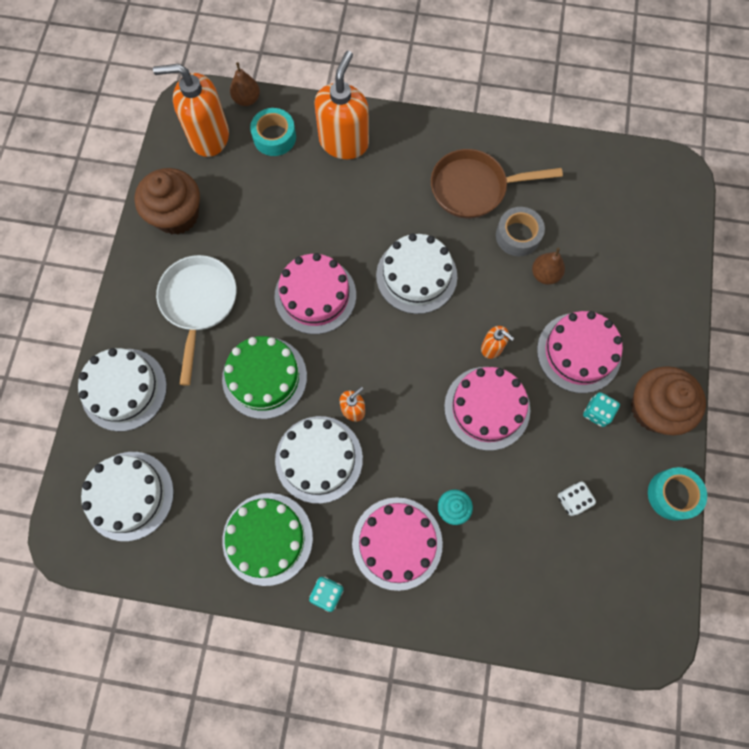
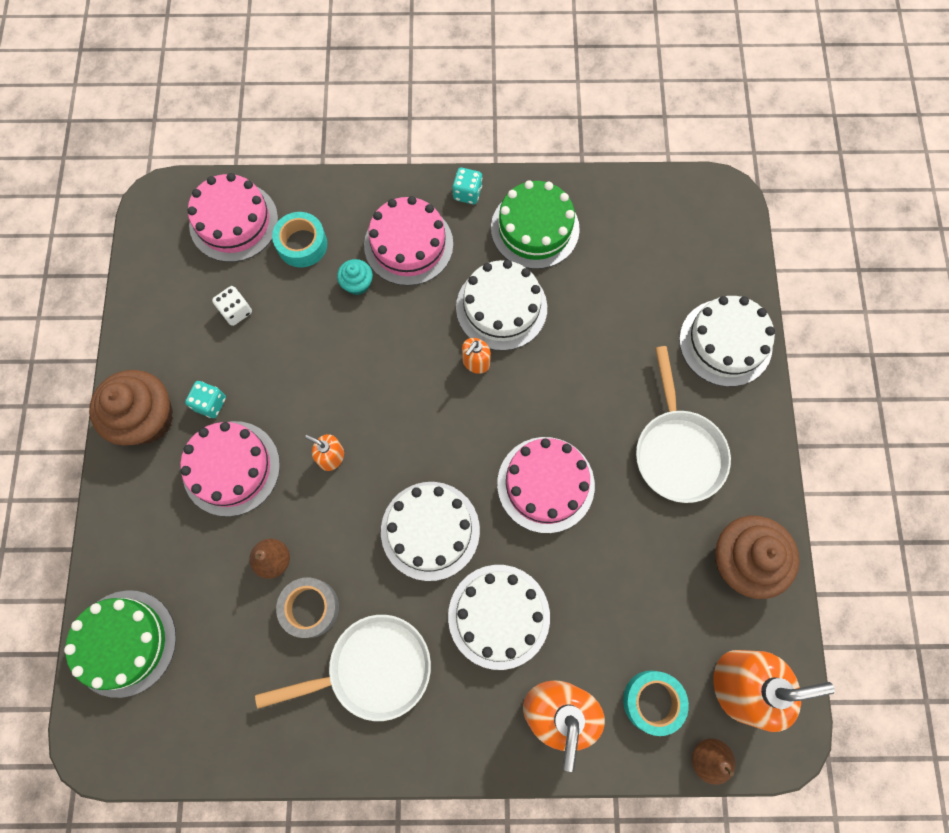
camera: 170 degrees right, 0 degrees up
(129, 495) = (681, 243): white cake -> white cake (499, 616)
(264, 377) = (579, 380): green cake -> green cake (124, 643)
(474, 188) = (372, 668): brown pan -> white pan
(487, 408) = (331, 388): pink cake -> pink cake (234, 222)
(672, 495) = (132, 333): turquoise tape -> turquoise tape (302, 244)

